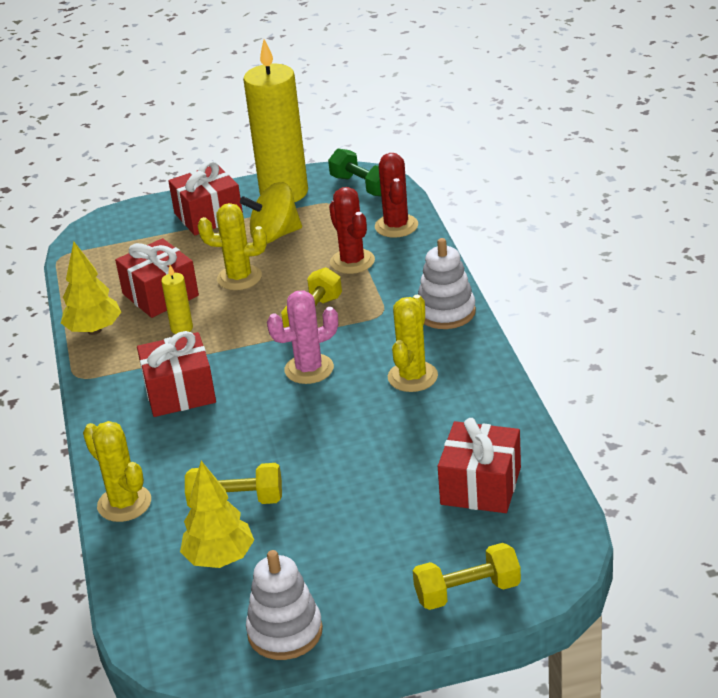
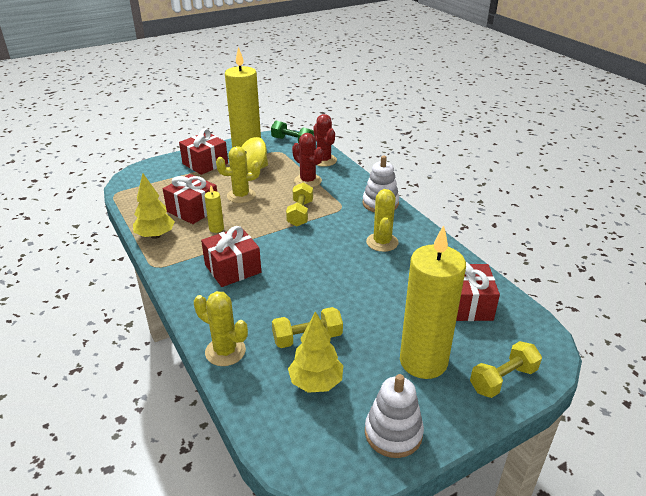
camera: 20 degrees left, 0 degrees up
(309, 369) = (313, 245): pink cactus -> none
(373, 553) = (423, 361): none -> yellow candle

